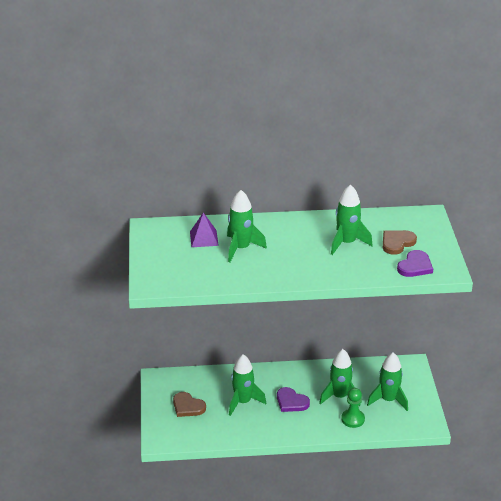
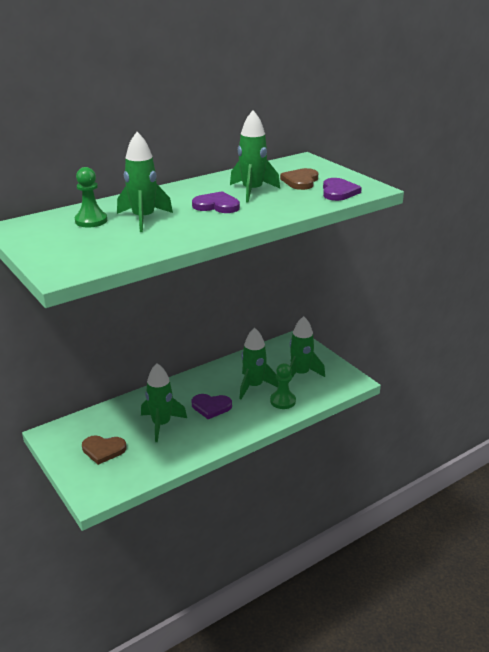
camera: 30 degrees left, 5 degrees down
(204, 238) = (91, 221): purple pyramid -> green pawn
(305, 251) = (216, 205): none -> purple heart

